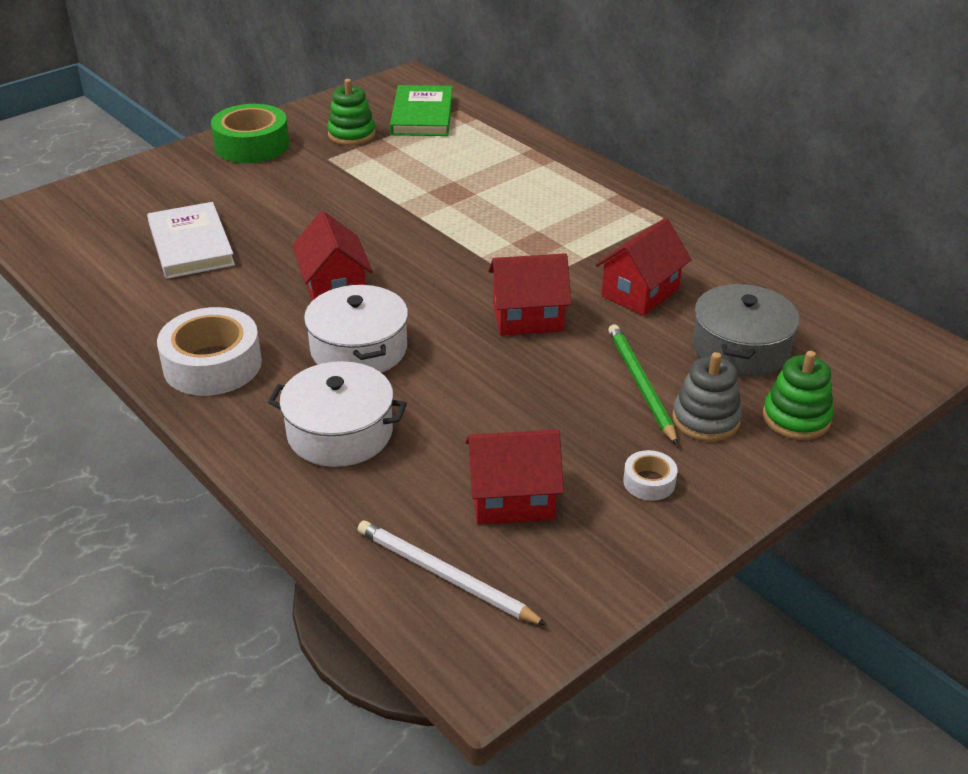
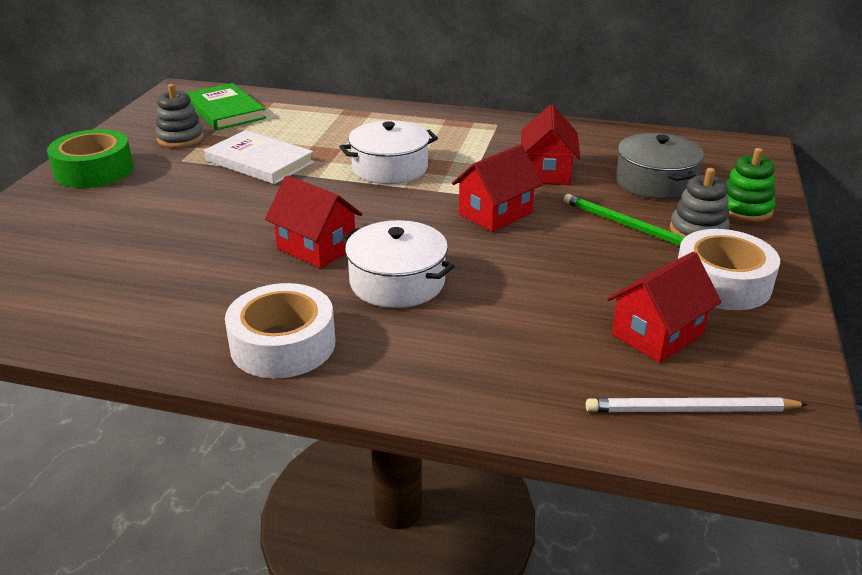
camera: 35 degrees left, 5 degrees down
(191, 245) = (133, 261): white book -> white book (260, 161)
(340, 432) = (467, 347): white pot -> white pot (390, 168)
(351, 134) = (180, 138): green stacking toy -> grey stacking toy
(649, 482) = (722, 283): white tape -> white tape, size x2.11

